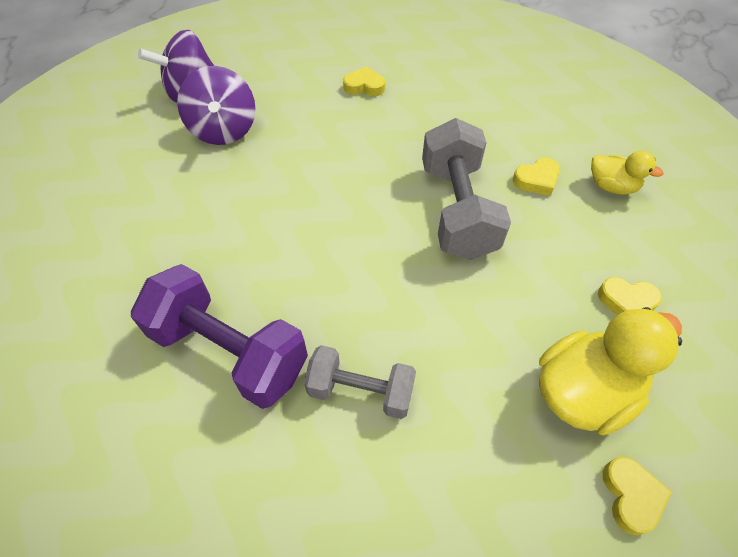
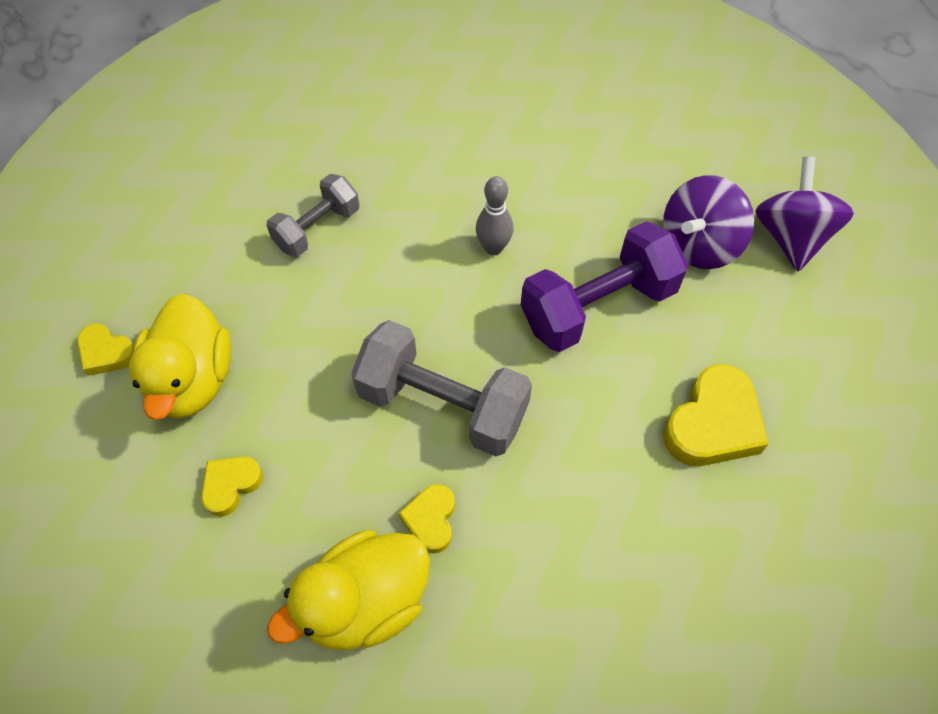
camera: 120 degrees right, 5 degrees up
(224, 130) = (698, 245): purple spinning top -> purple spinning top turned 60 degrees counterclockwise
(229, 351) = (413, 162): purple dumbbell -> purple dumbbell (598, 306)
(298, 242) = (493, 248): none -> grey bowling pin
(364, 86) = (713, 424): yellow heart -> yellow heart, size x1.76
(611, 186) = (365, 602): yellow duck -> yellow duck, size x1.78

